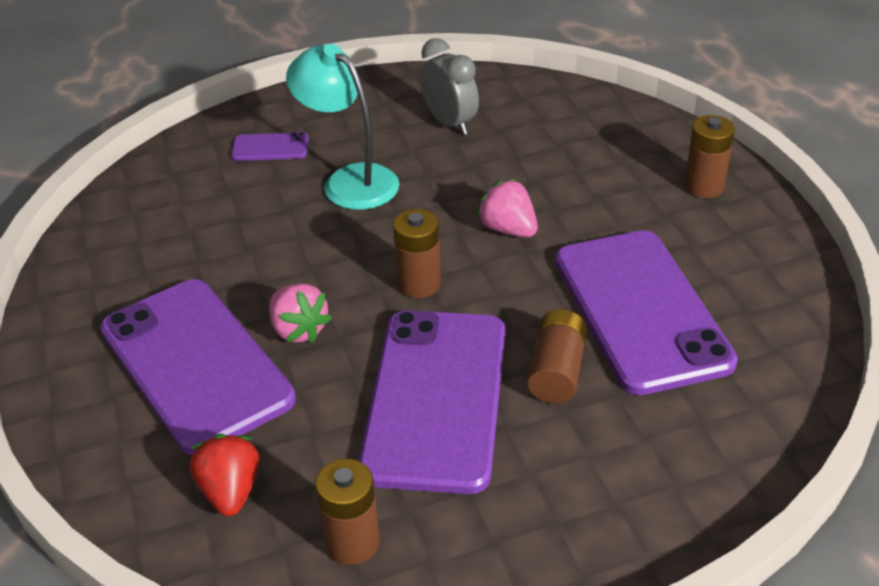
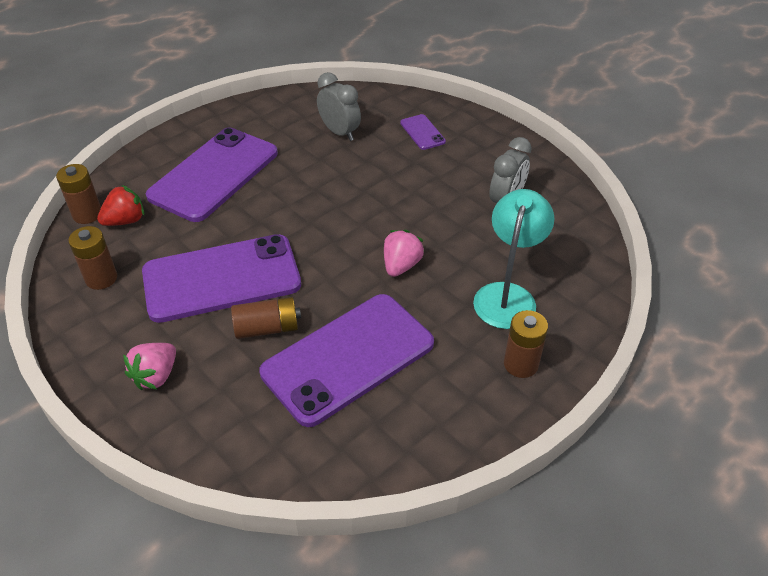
camera: 65 degrees right, 5 degrees up
(207, 217) = (340, 132): none -> grey clock
(298, 330) = (257, 203): pink strawberry -> pink strawberry (156, 376)
(349, 180) = (409, 176): turquoise lamp -> turquoise lamp (507, 295)
(419, 284) = (322, 239): brown battery -> brown battery (87, 214)

